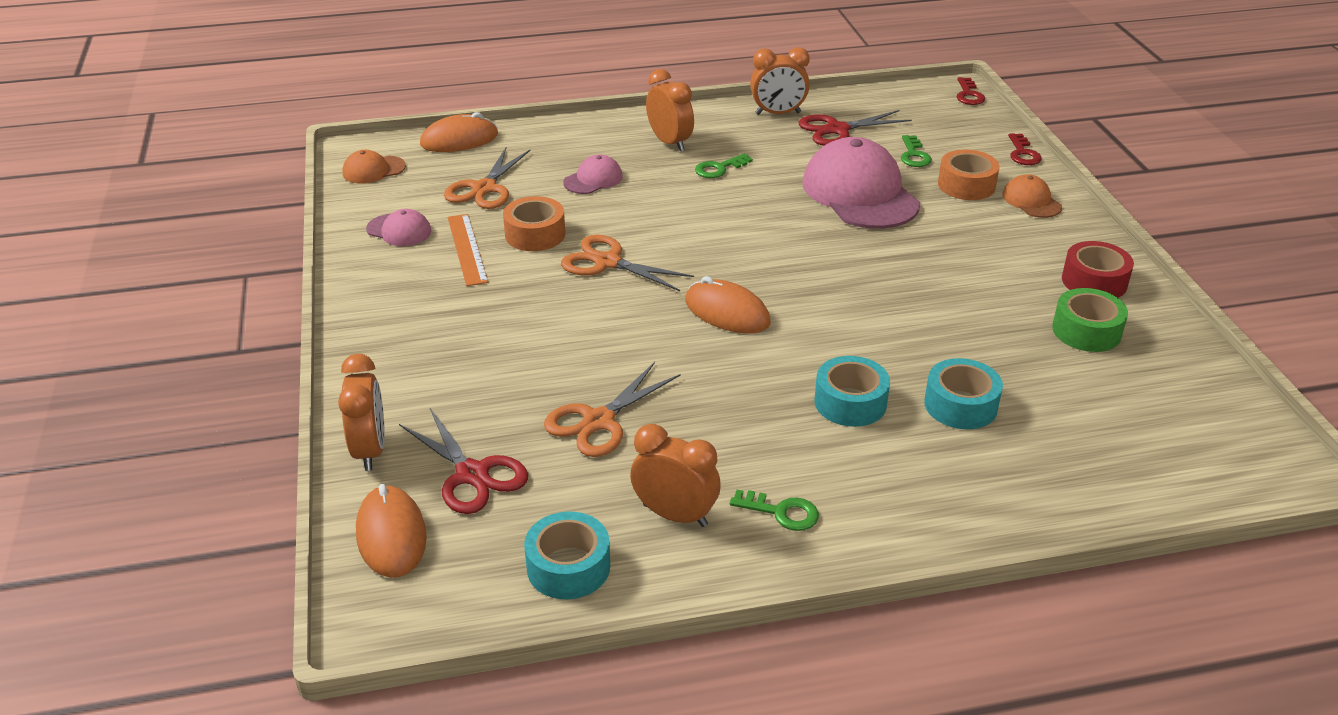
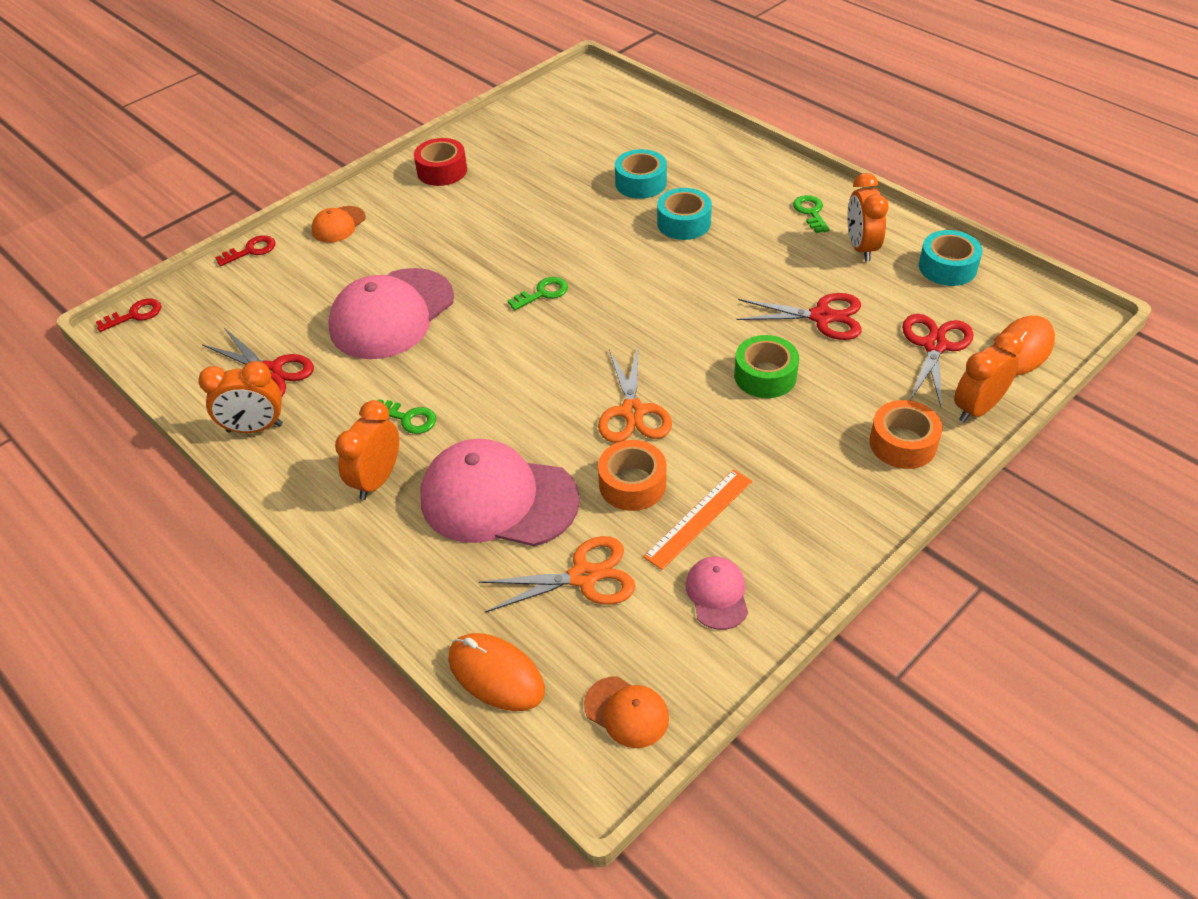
camera: 120 degrees left, 10 degrees up
(593, 179) = (498, 499): pink cap -> pink cap, size x2.12
(599, 421) = (821, 317): orange scissors -> red scissors
(727, 312) = (638, 314): orange mouse -> none
(778, 113) = (255, 428): orange clock -> orange clock turned 120 degrees clockwise
(914, 155) = (295, 307): green key -> green key (542, 293)
(966, 185) = (334, 263): orange tape -> orange tape (902, 443)
(1086, 331) = (509, 160): green tape -> green tape (765, 376)

